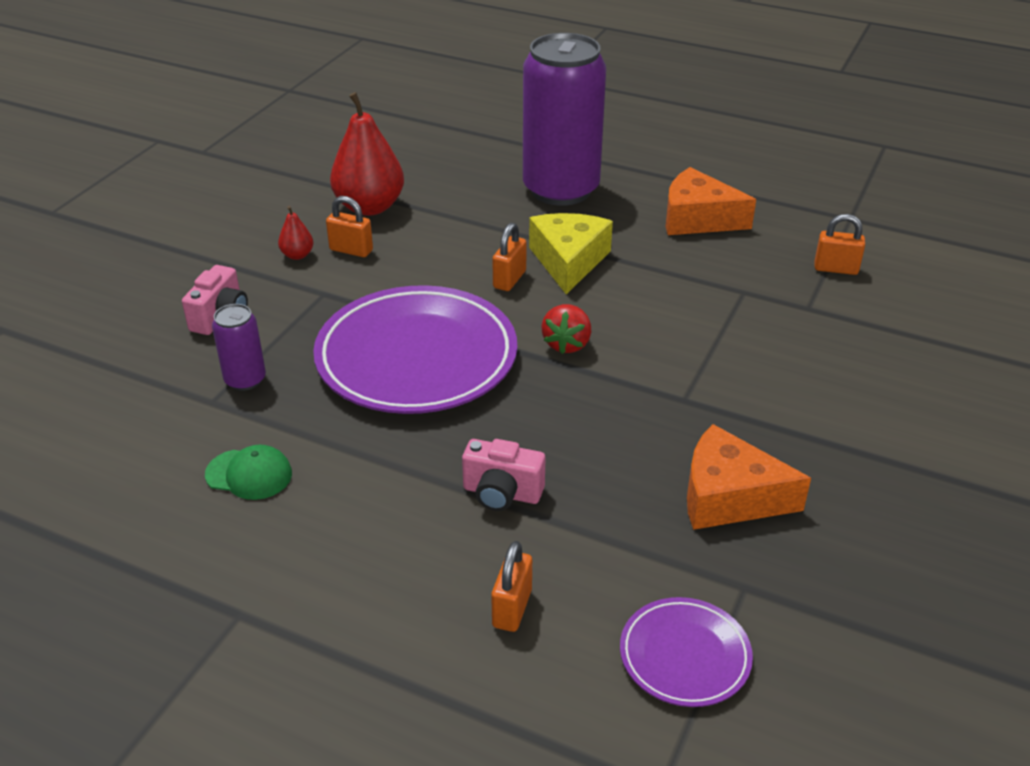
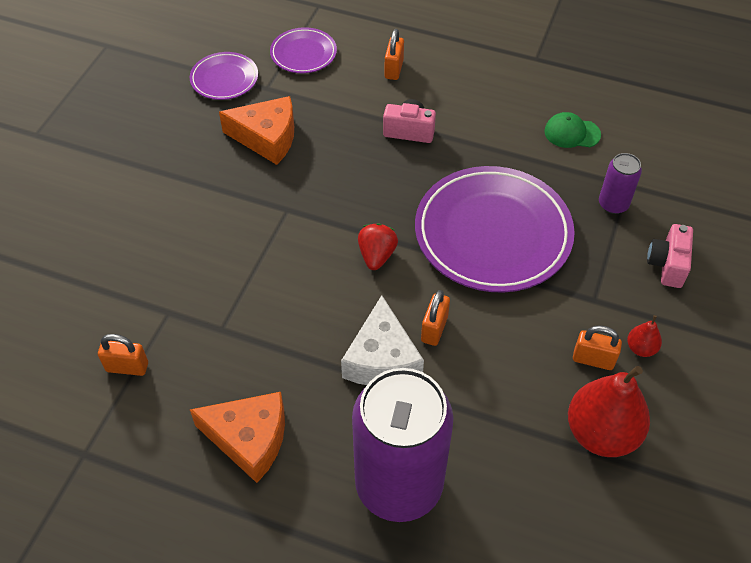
camera: 175 degrees right, 15 degrees up
(569, 261) = (381, 359): yellow cheese -> white cheese
(827, 609) = (224, 79): none -> purple plate

